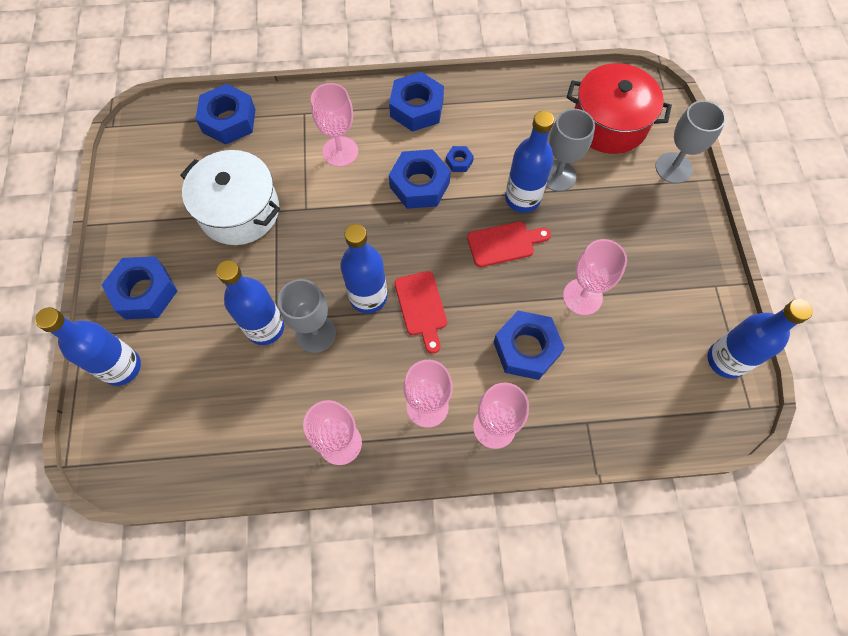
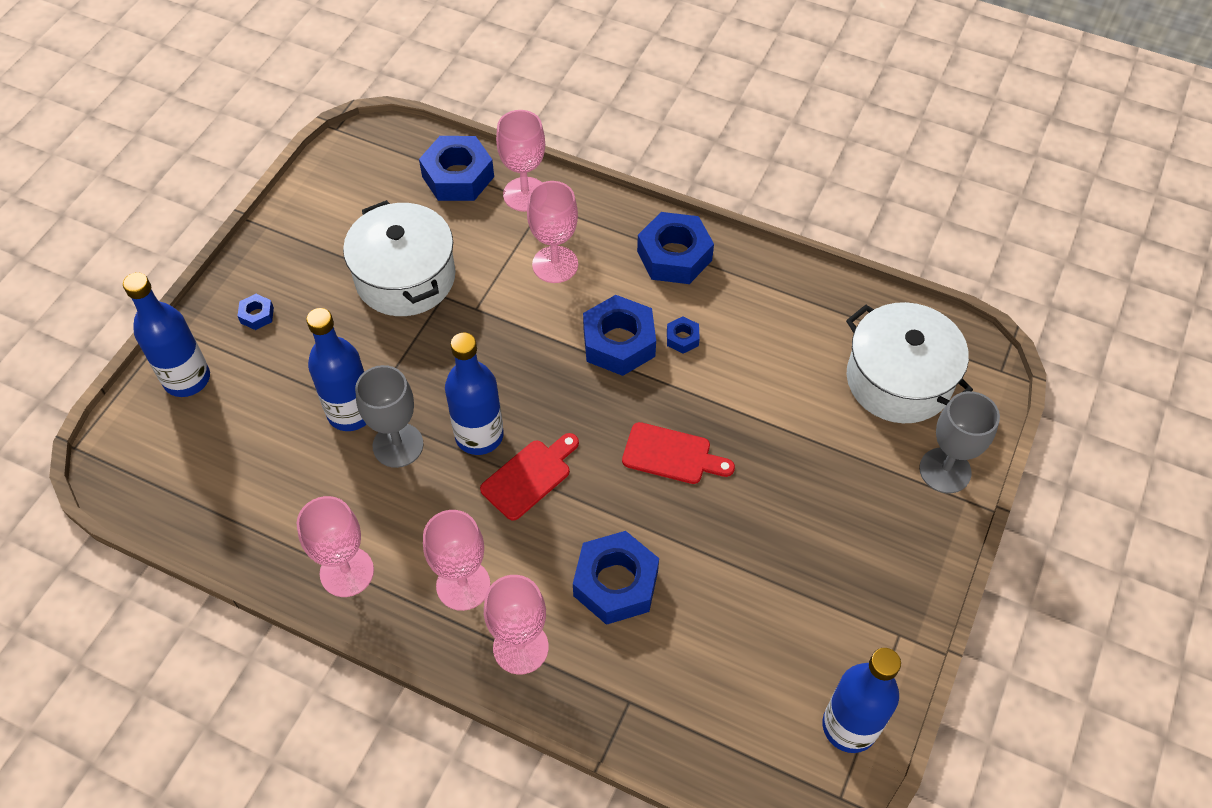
camera: 30 degrees right, 10 degrees down
(145, 292) = (257, 315): blue nut -> blue nut, size x0.46
(421, 307) = (529, 476): red cutting board -> red cutting board turned 150 degrees counterclockwise
(522, 198) = (728, 415): blue bottle -> none
(557, 175) = (790, 410): grey goblet -> none
(582, 297) = (722, 561): pink goblet -> pink goblet (525, 194)
(609, 123) = (898, 380): red pot -> white pot

